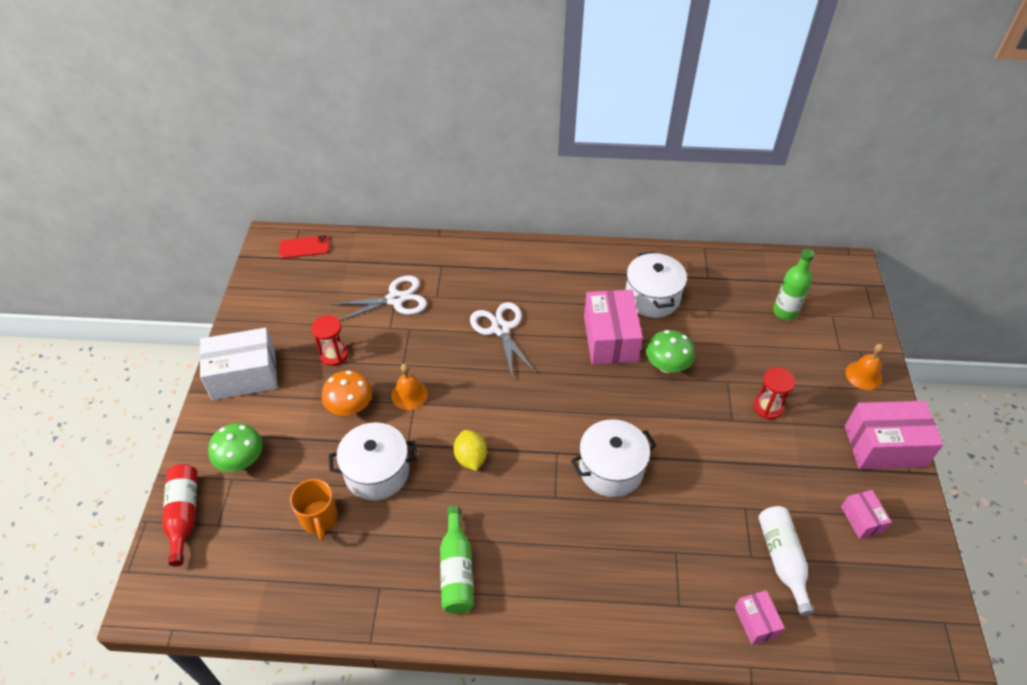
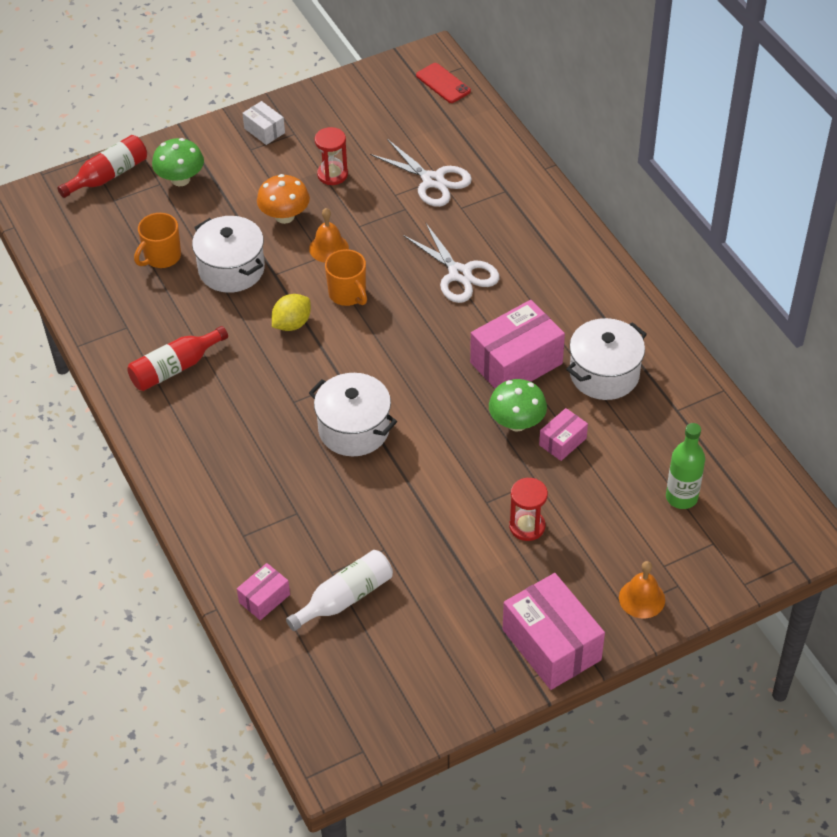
camera: 60 degrees right, 0 degrees up
(244, 375) = (264, 130): white box -> white box, size x0.51
(456, 570) = (175, 368): green bottle -> red bottle
(468, 405) = (348, 294): none -> orange mug
(501, 329) = (459, 274): white scissors -> white scissors turned 105 degrees clockwise
(861, 519) = (439, 650): pink box -> pink box (562, 441)

